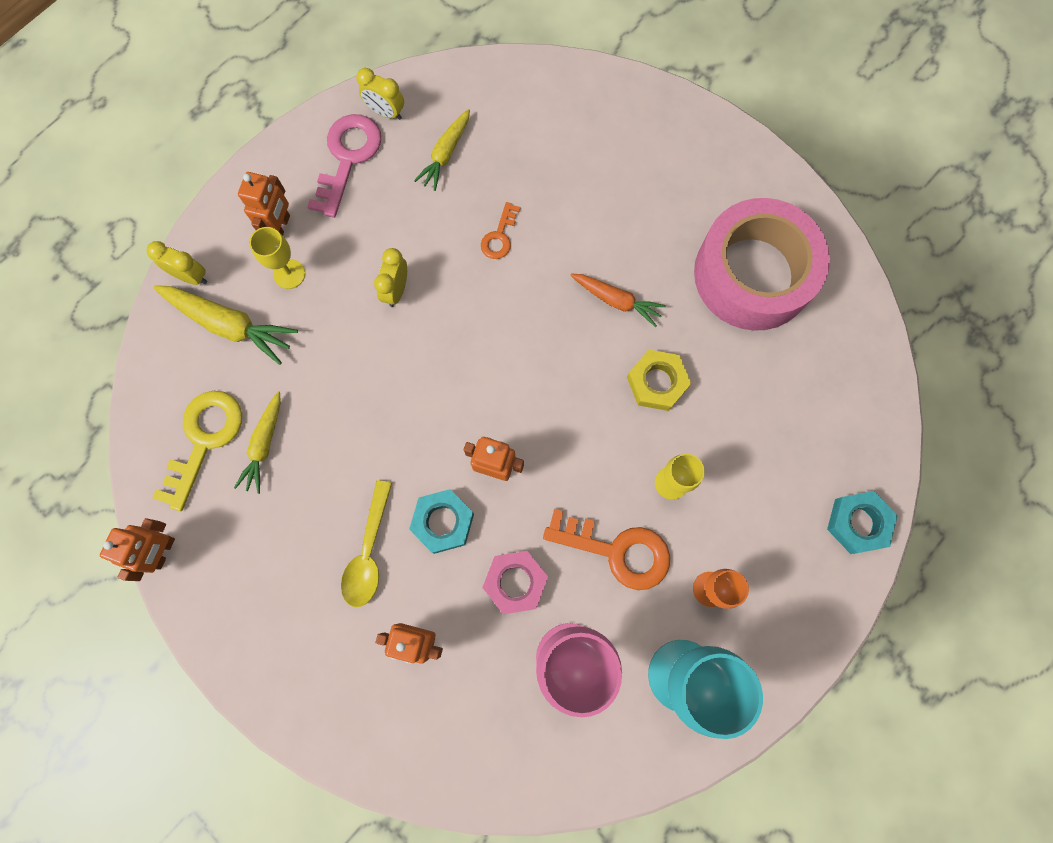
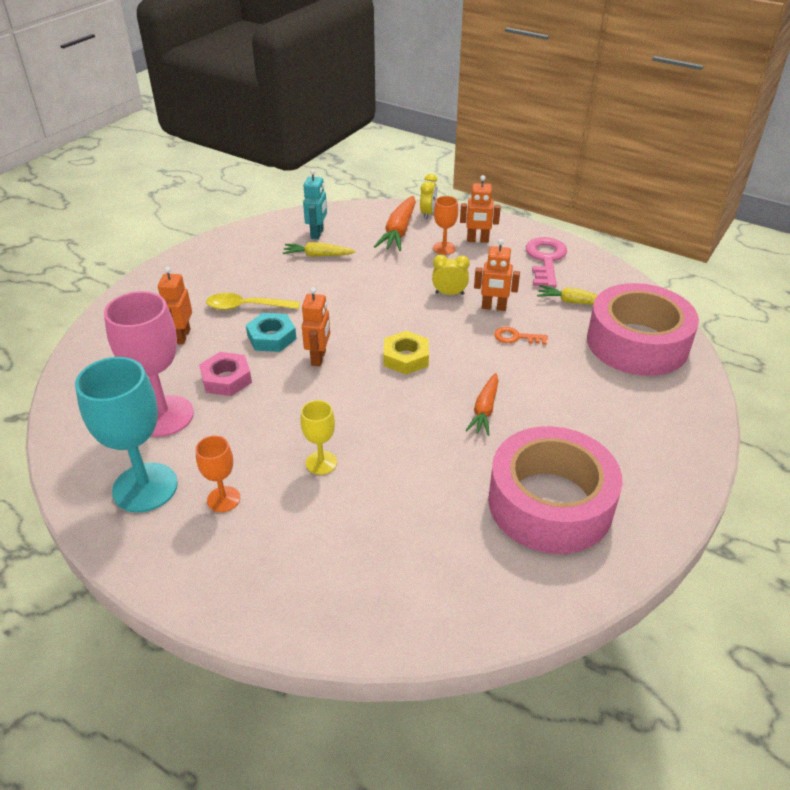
camera: 80 degrees right, 35 degrees down
(163, 552) = (242, 230): orange robot -> orange robot (493, 307)
(204, 439) = (317, 233): yellow key -> turquoise robot
(230, 325) = (399, 232): yellow carrot -> orange carrot
(289, 274) = (444, 248): yellow goblet -> orange goblet
(348, 157) = (545, 259): pink key -> pink key turned 90 degrees counterclockwise
(386, 112) = (592, 271): yellow clock -> none
(534, 115) = (637, 343): none -> pink tape
(617, 551) = (255, 434): orange key -> none
(657, 382) = (414, 444): yellow nut -> yellow nut (406, 357)
(858, 523) = (298, 616): turquoise nut -> none

